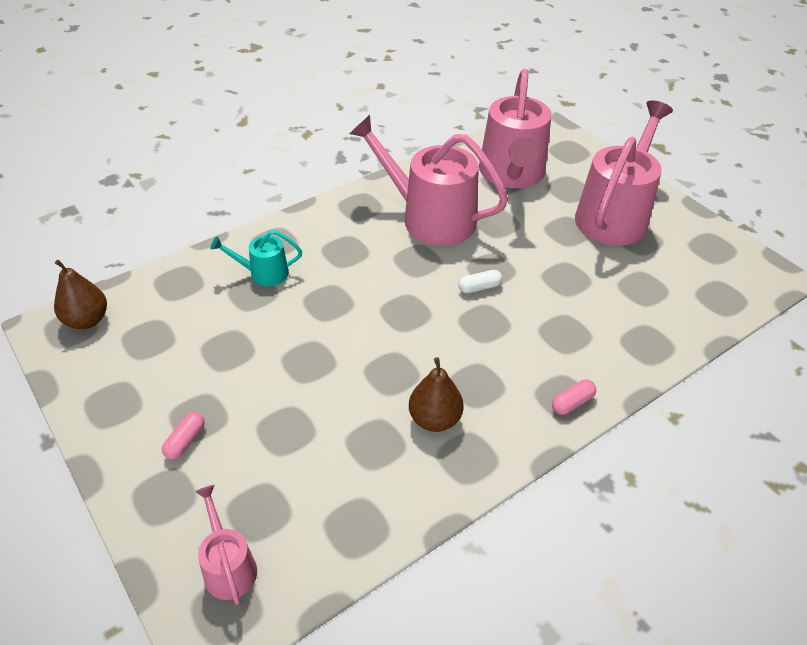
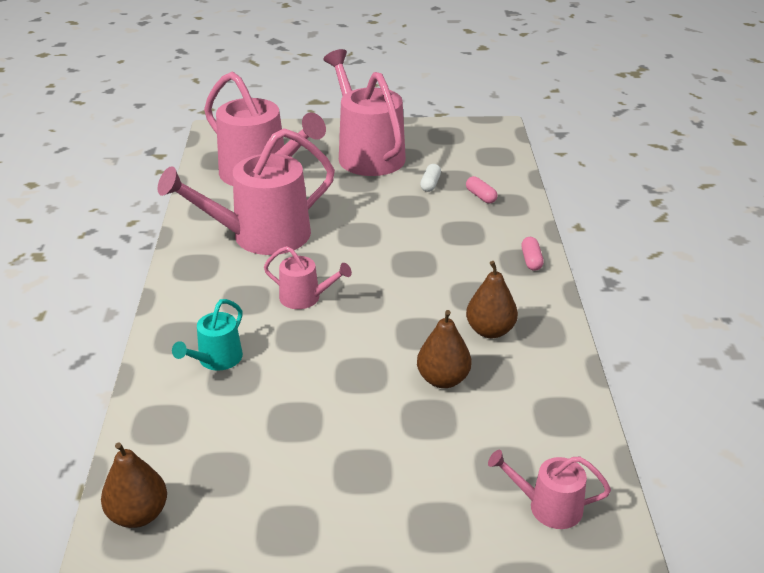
camera: 55 degrees left, 10 degrees down
(185, 441) = (385, 489): pink capsule -> pink capsule (481, 196)
(341, 416) = (443, 379): none -> brown pear
(375, 281) = (305, 298): none -> pink watering can
(479, 287) = (373, 248): white capsule -> white capsule (430, 184)

